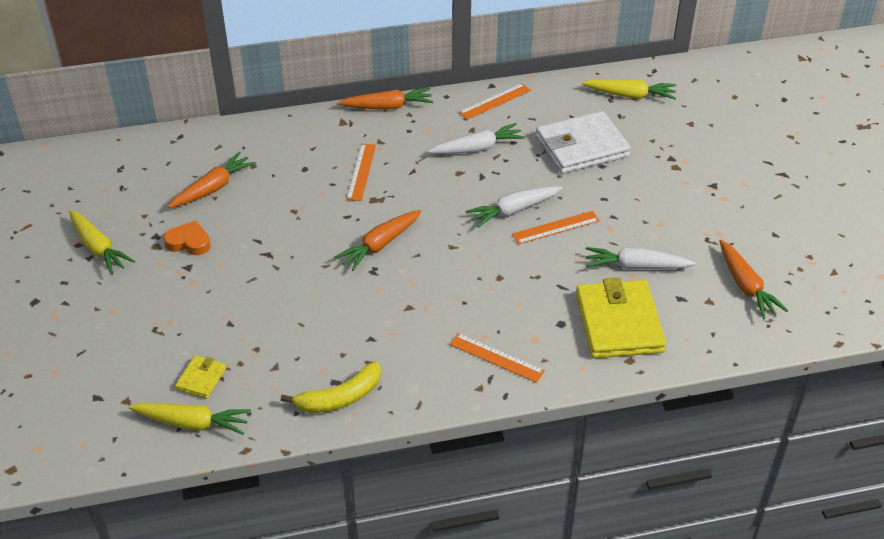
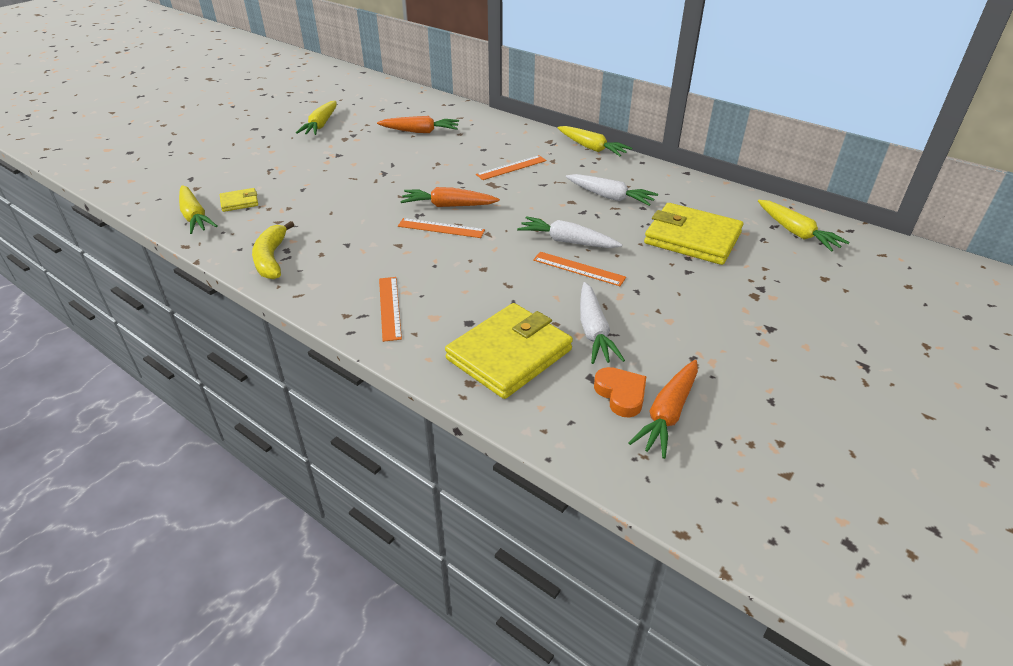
camera: 50 degrees right, 5 degrees down
(189, 242) = (361, 145): orange heart -> orange heart (621, 394)
(340, 398) = (272, 258): yellow banana -> yellow banana turned 60 degrees clockwise
(387, 107) = (592, 148): orange carrot -> yellow carrot
(495, 101) = (672, 181): orange ruler -> orange ruler (441, 228)
(581, 147) = (692, 238): white wallet -> yellow wallet
(636, 266) = (594, 331): white carrot -> white carrot turned 150 degrees counterclockwise

